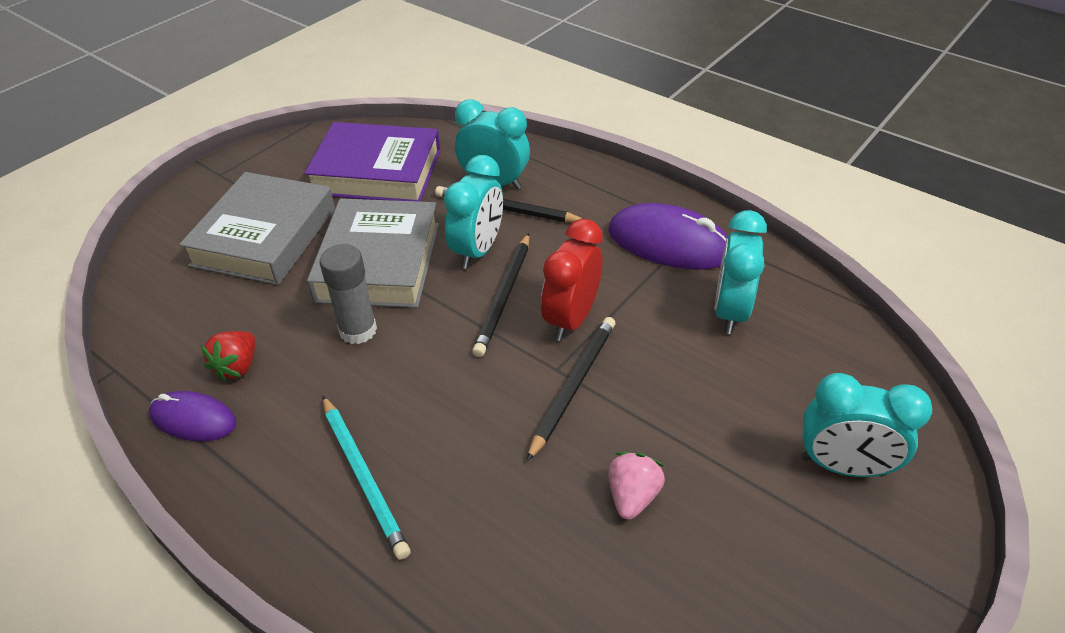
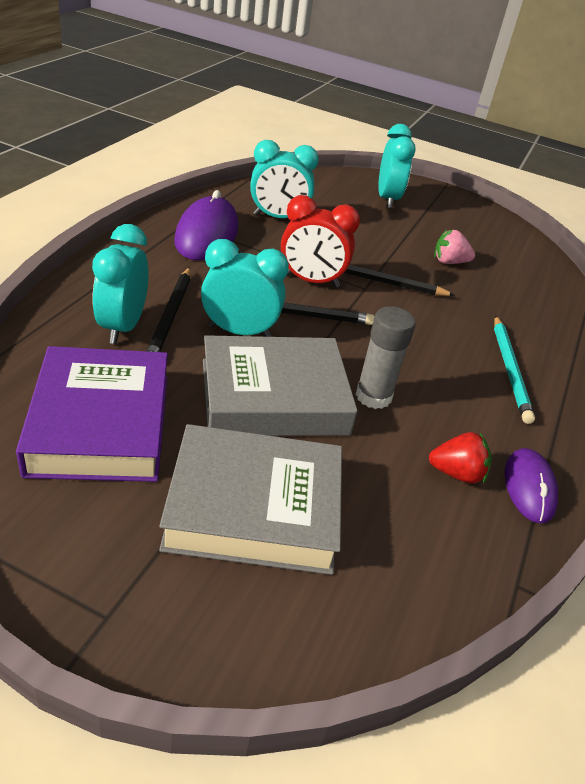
camera: 110 degrees left, 5 degrees down
(364, 477) = (510, 370): turquoise pencil -> turquoise pencil turned 135 degrees clockwise

